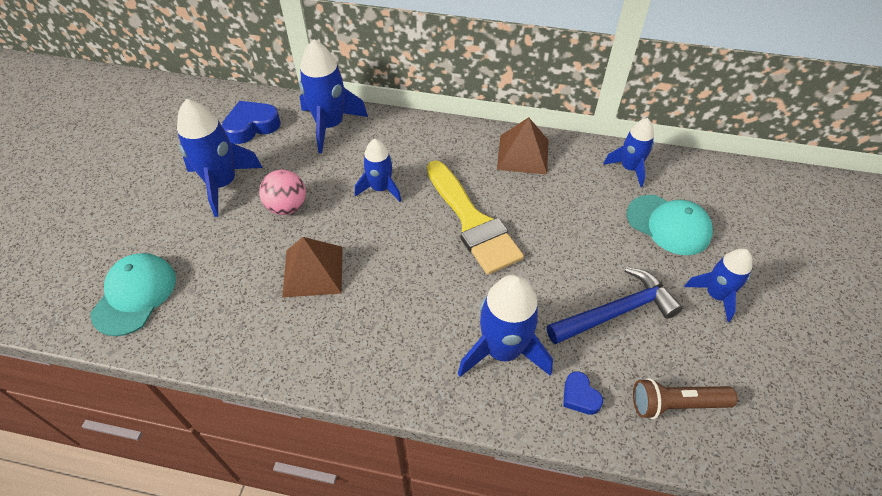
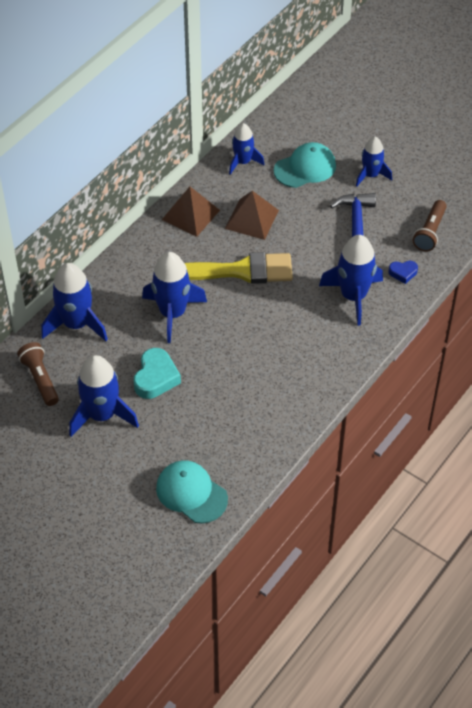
camera: 65 degrees left, 0 degrees up
(252, 126) = (40, 379): blue heart -> brown flashlight
(287, 207) = (156, 377): pink ball -> turquoise heart
(313, 271) = (231, 378): brown pyramid -> brown pyramid (252, 219)
(380, 188) = (172, 313): blue rocket -> blue rocket, size x1.60

